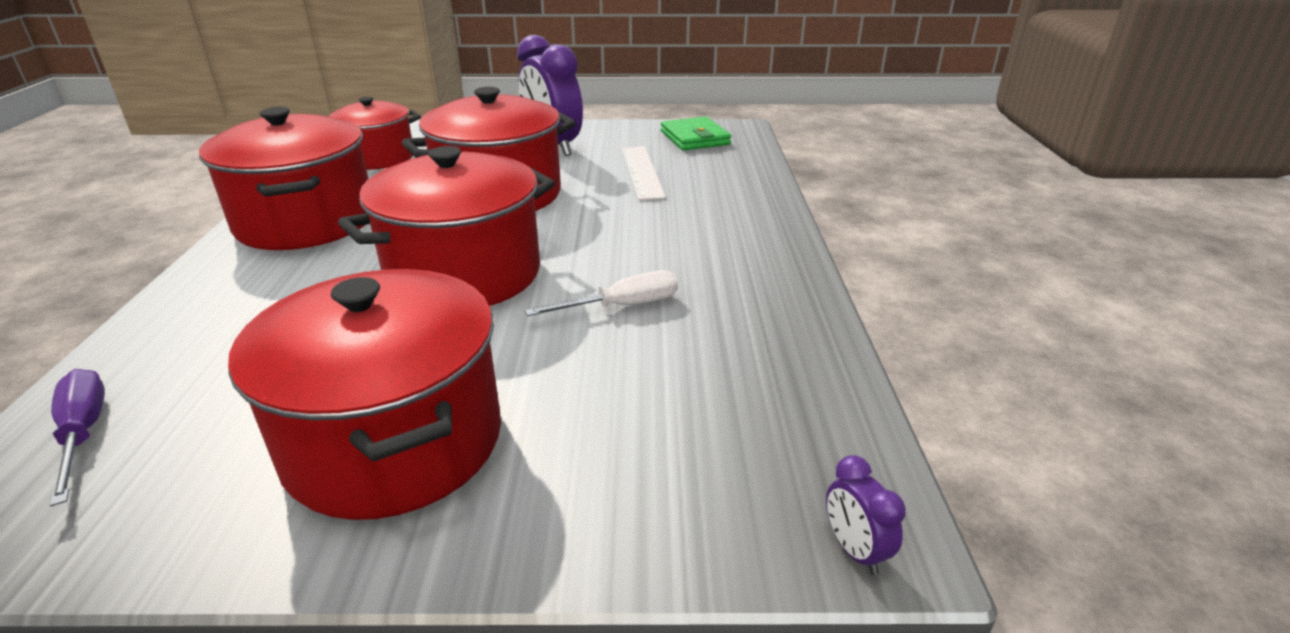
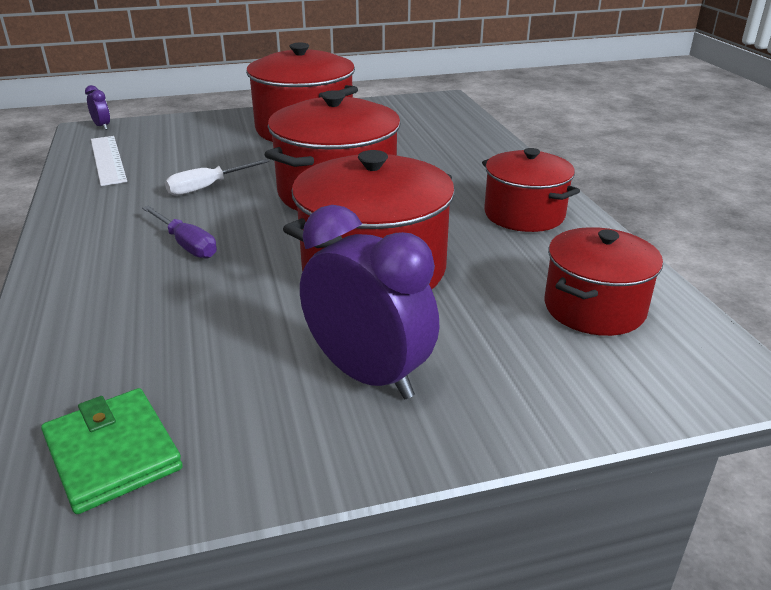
camera: 165 degrees right, 0 degrees up
(84, 433) = (445, 118): purple screwdriver -> purple screwdriver (186, 244)
(306, 222) = (524, 214): red pot -> red pot, size x0.64
(641, 172) = (209, 335): white ruler -> white ruler (108, 160)

